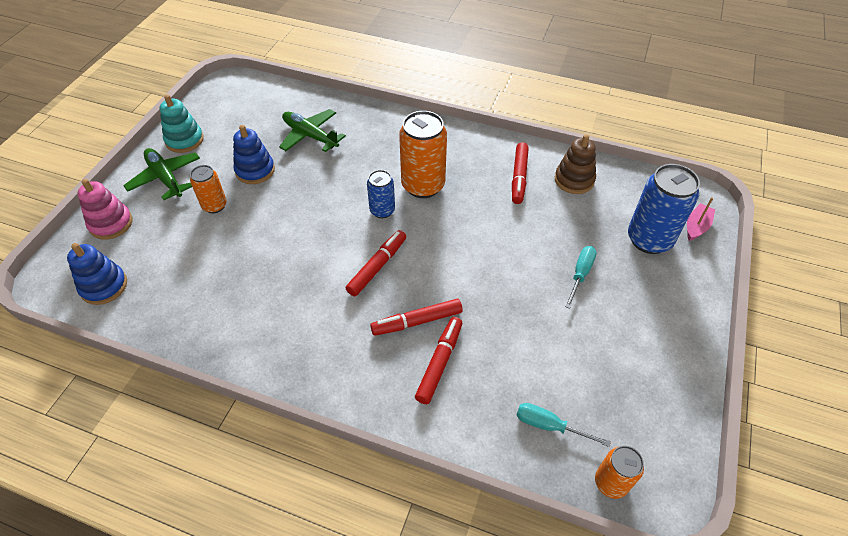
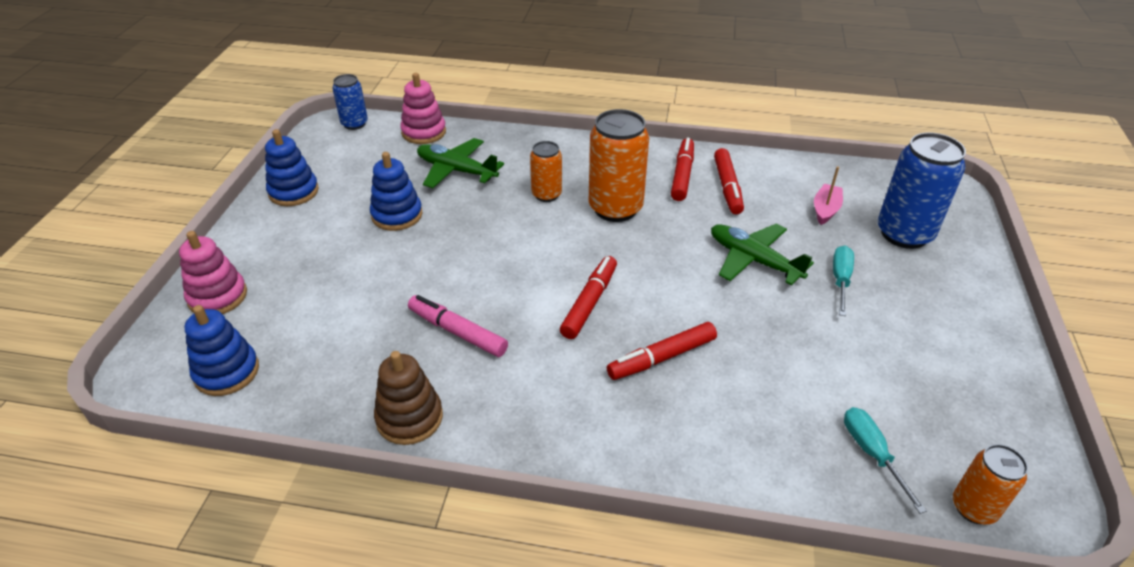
camera: 10 degrees left, 10 degrees down
(165, 178) = (279, 236): green plane -> green plane (753, 260)
(184, 140) = (293, 192): turquoise stacking toy -> blue stacking toy
(214, 206) = (355, 260): orange can -> orange can (546, 194)
(273, 278) = (457, 332): none -> pink marker
(295, 97) = (424, 132): none -> pink stacking toy
(382, 210) = (574, 240): blue can -> blue can (354, 124)
(439, 363) = (707, 401): red marker -> red marker (682, 175)
(549, 426) = (872, 453): turquoise screwdriver -> turquoise screwdriver turned 60 degrees clockwise
(574, 180) = (793, 183): brown stacking toy -> brown stacking toy (409, 418)
(696, 226) = (951, 214): pink boat -> pink boat (825, 210)

